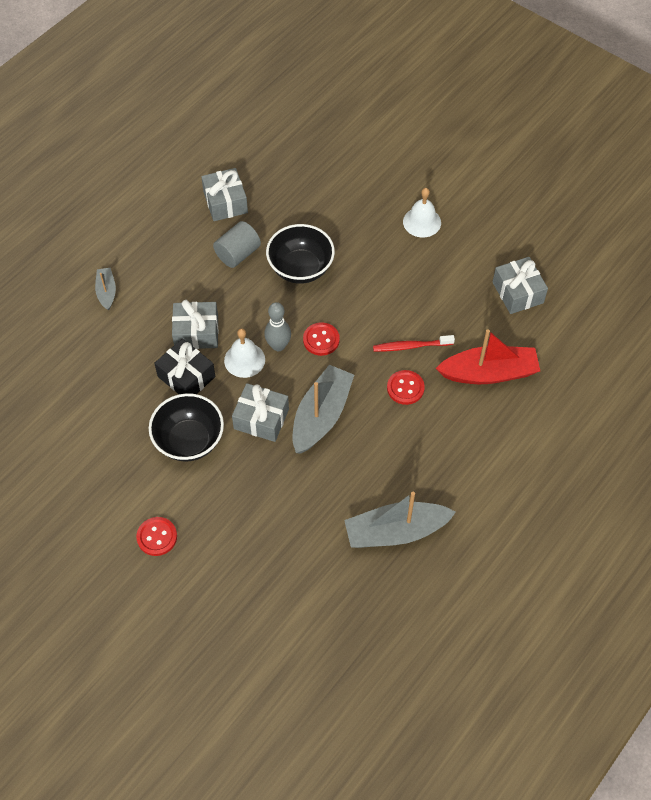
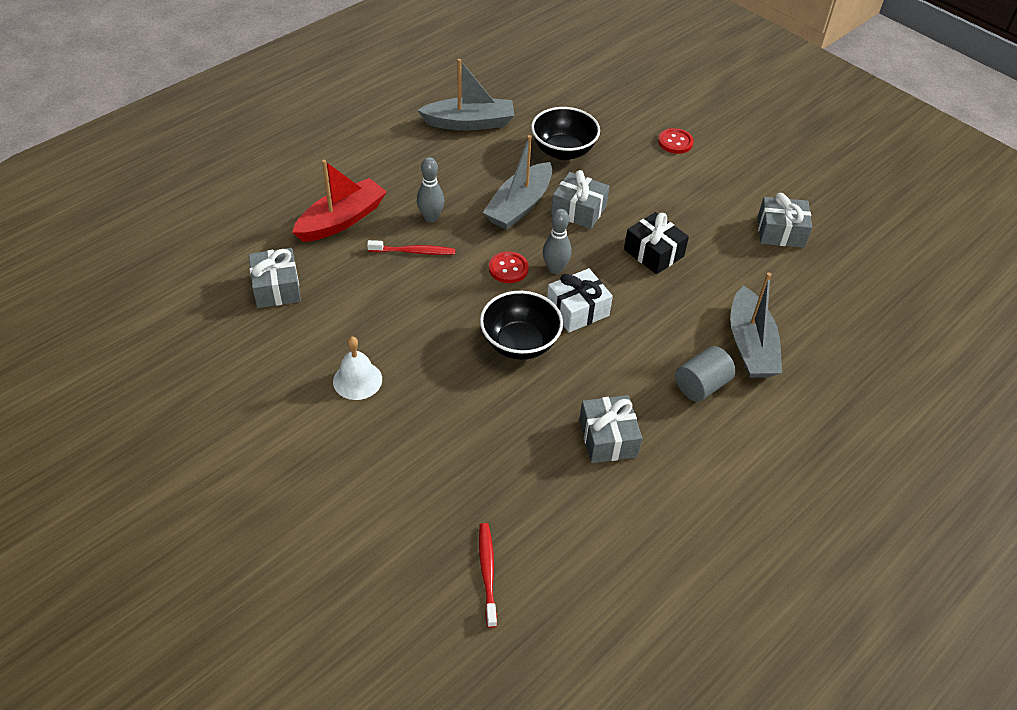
camera: 175 degrees left, 10 degrees down
(106, 292) = (750, 345): grey boat -> grey boat, size x1.94
(189, 440) = (649, 202): black bowl -> black bowl (563, 151)
(196, 332) = (644, 291): grey gift -> grey gift (780, 232)
(238, 254) = (594, 369): grey cylinder -> grey cylinder (701, 385)
(244, 360) = (592, 260): white bell -> none
(255, 306) = (577, 310): none -> white gift
(300, 111) = (487, 572): none -> red toothbrush
(405, 388) = (431, 217): red button -> grey bowling pin
(489, 373) = (342, 220): red boat -> red boat turned 135 degrees clockwise

